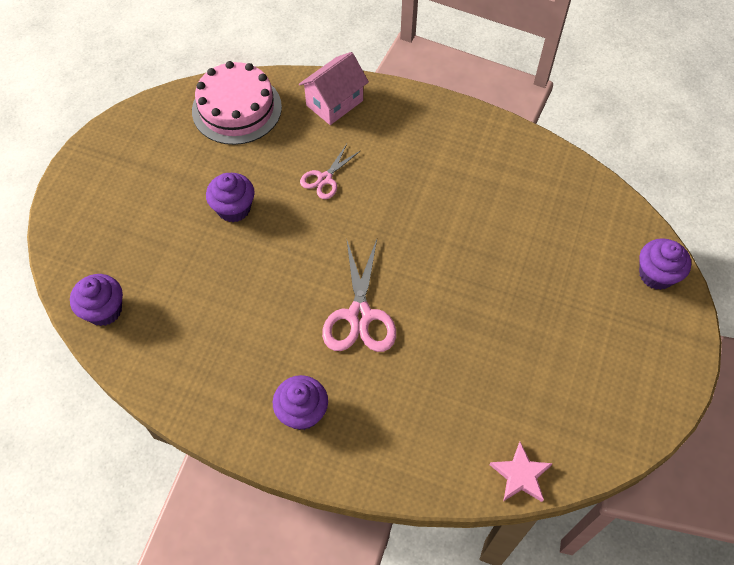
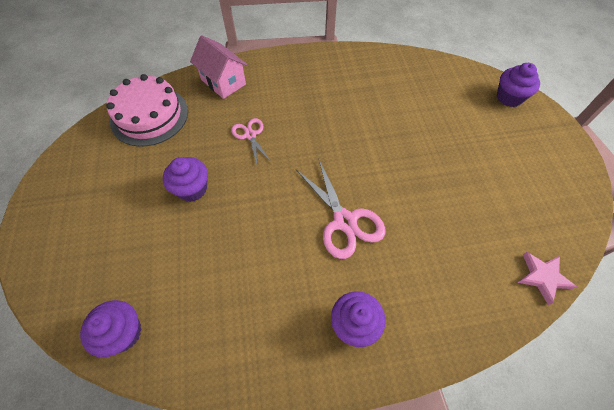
camera: 30 degrees left, 0 degrees up
(325, 179) = (250, 135): pink scissors -> pink scissors turned 150 degrees clockwise
(334, 103) = (223, 82): pink house -> pink house turned 60 degrees counterclockwise

